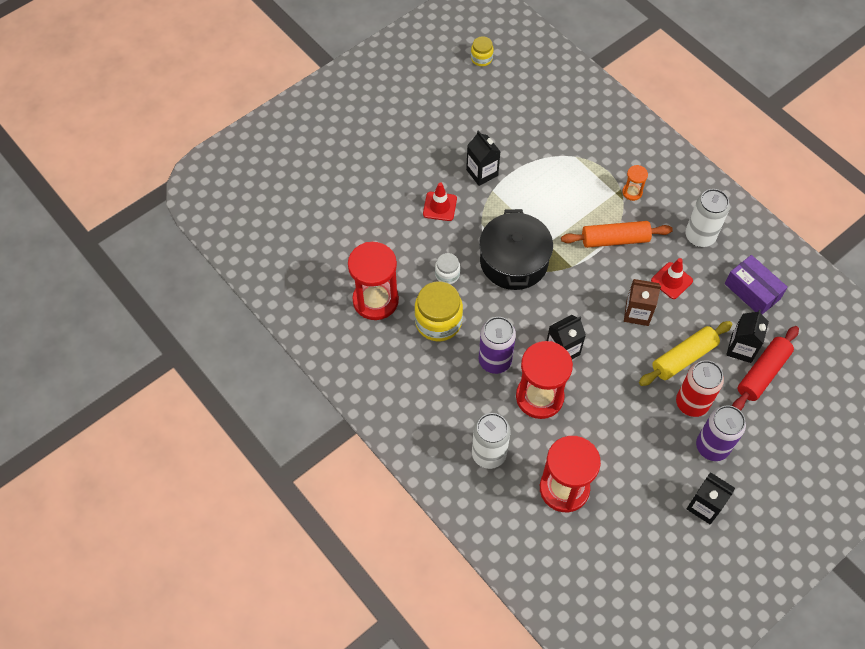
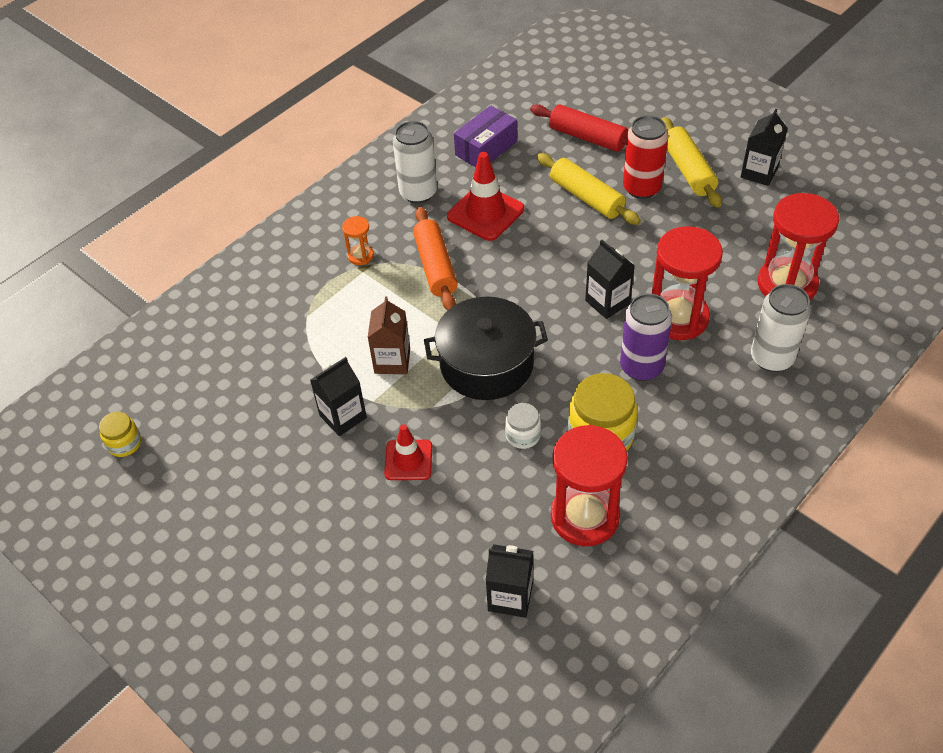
camera: 95 degrees left, 10 degrees down
(637, 313) = (537, 239): brown carton -> brown carton (392, 361)
(671, 280) = (485, 213): red traffic cone -> red traffic cone, size x1.55
(712, 446) = (688, 170): purple can -> yellow rolling pin
(741, 348) = (562, 154): black carton -> black carton (510, 597)

